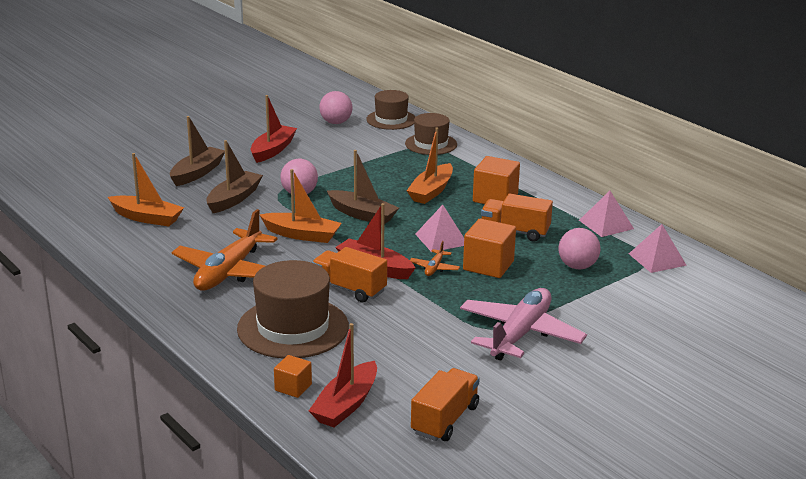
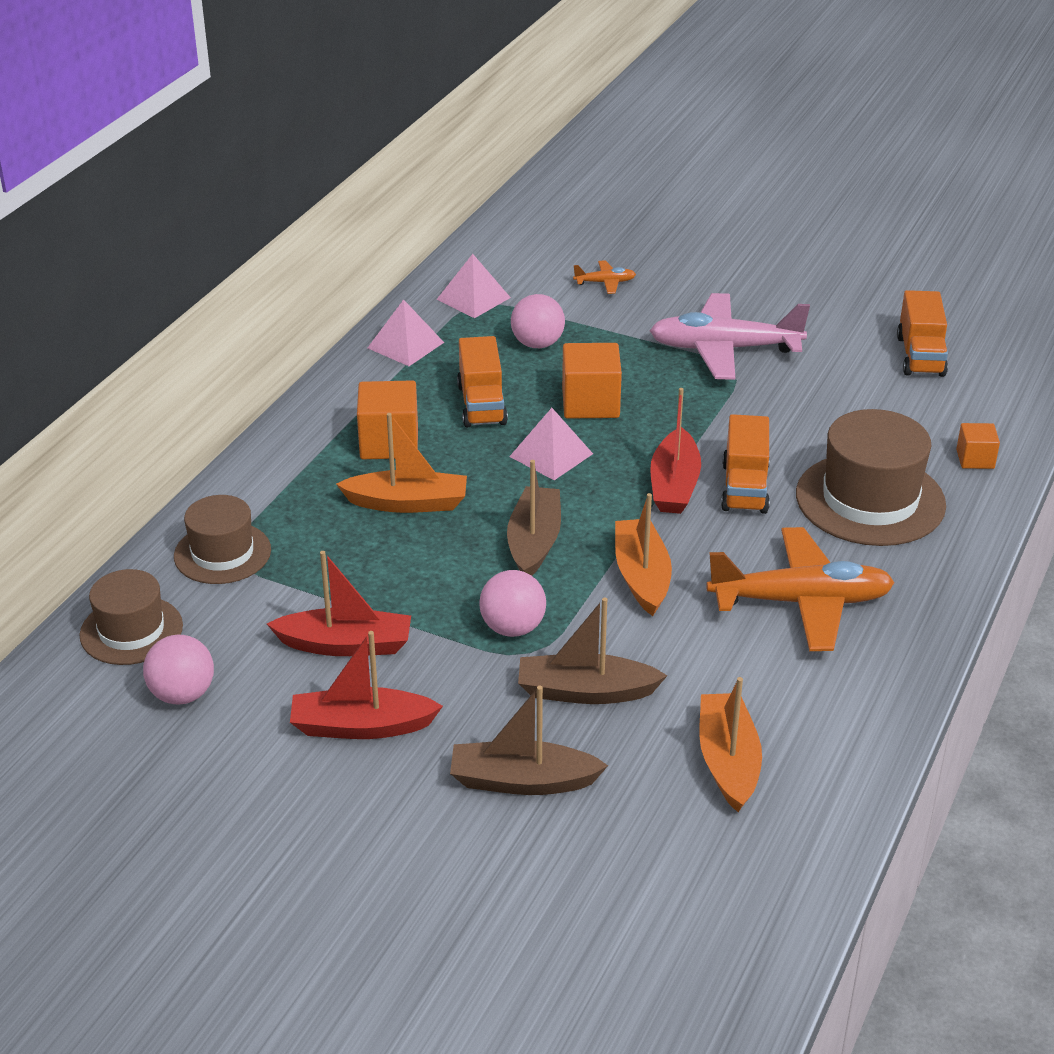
camera: 115 degrees left, 10 degrees up
(346, 405) = (964, 417): red boat -> red boat (346, 645)
(434, 268) = (633, 440): orange plane -> orange plane (605, 282)
(445, 420) = (920, 356): orange truck -> orange truck turned 90 degrees counterclockwise

